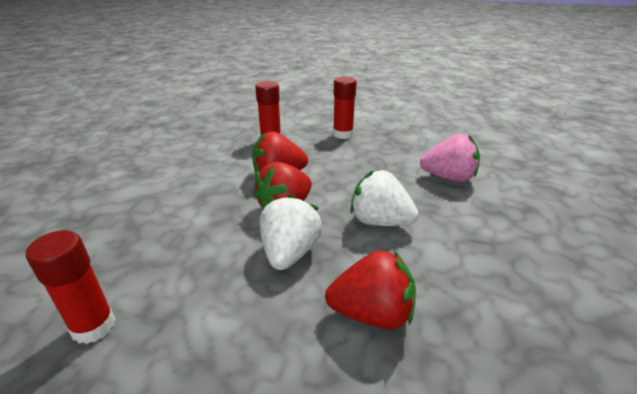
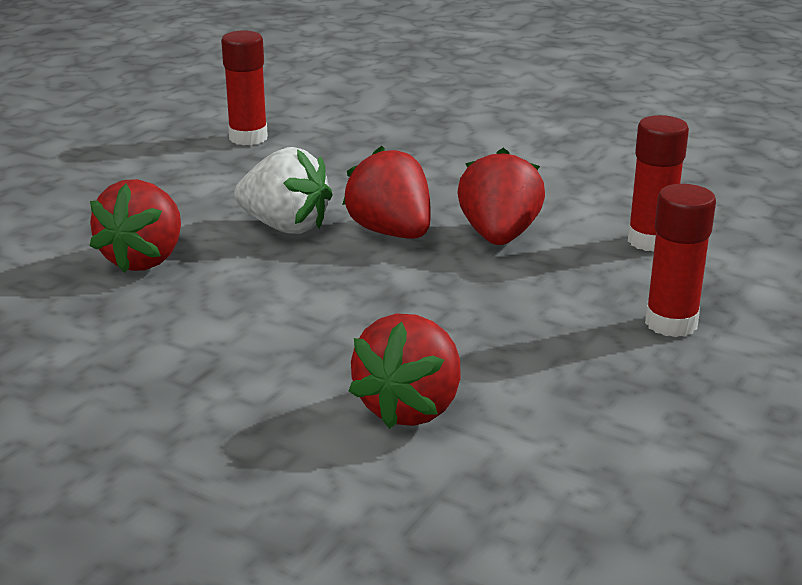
camera: 105 degrees right, 5 degrees down
(379, 221) = (309, 299): white strawberry -> none
(448, 177) = (410, 408): pink strawberry -> red strawberry

